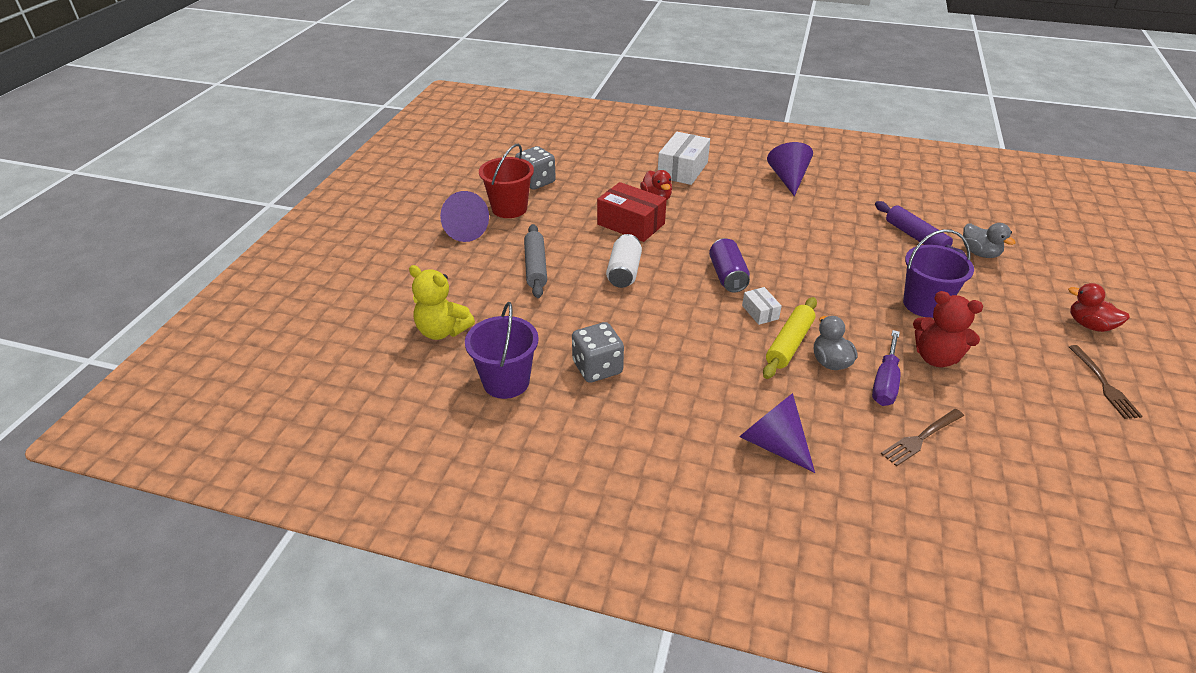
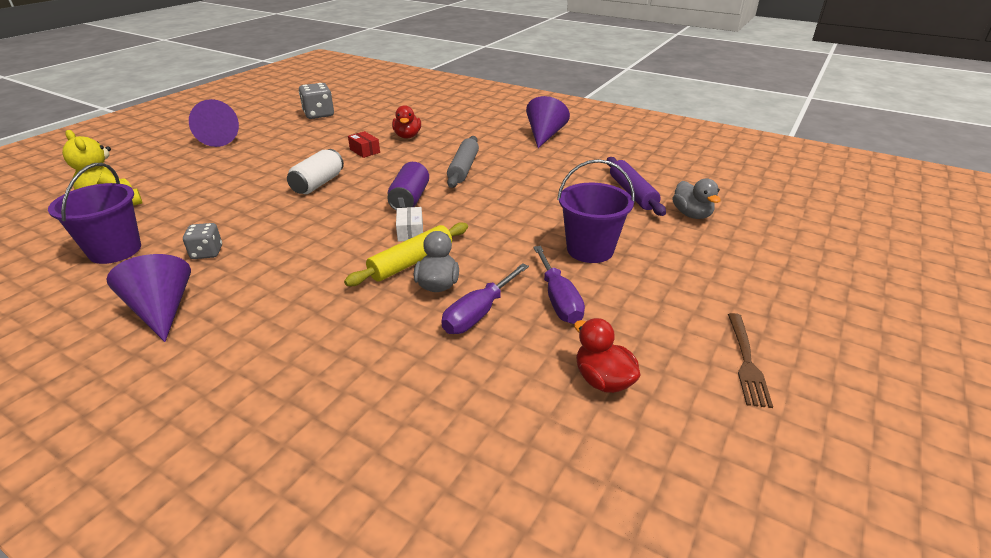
camera: 15 degrees right, 5 degrees down
(509, 208) = (275, 129): red bucket -> none
(535, 267) = (247, 170): grey rolling pin -> grey rolling pin (463, 168)
(597, 368) = (207, 253): grey dice -> grey dice, size x0.64
(631, 224) = (365, 151): red box -> red box, size x0.51
(682, 170) = (453, 119): white box -> none
(773, 444) = (298, 349): purple cone -> purple cone (162, 310)
(921, 438) = (467, 376): brown fork -> none
(936, 357) = (558, 300): red teddy bear -> purple screwdriver
(1089, 325) = (773, 298): red duck -> red duck (603, 380)

